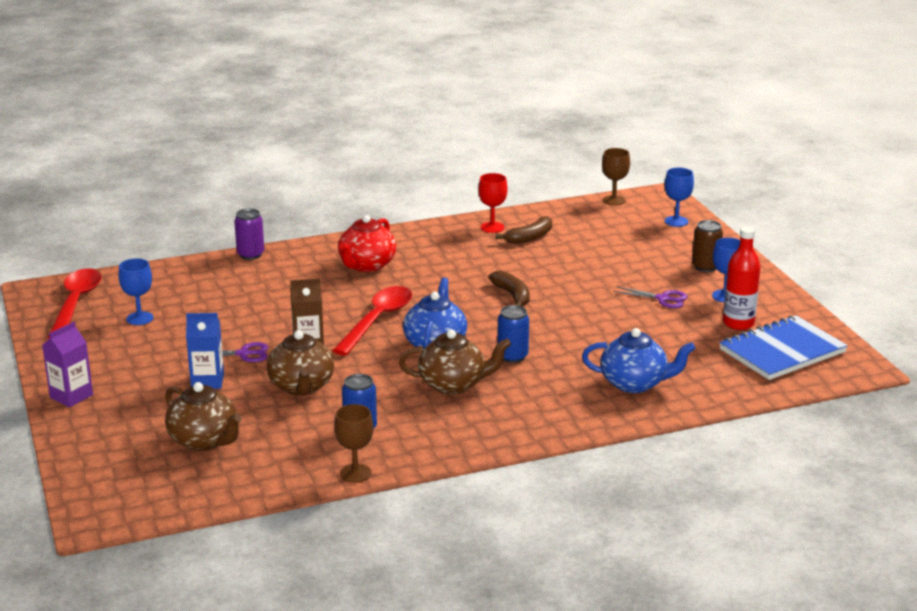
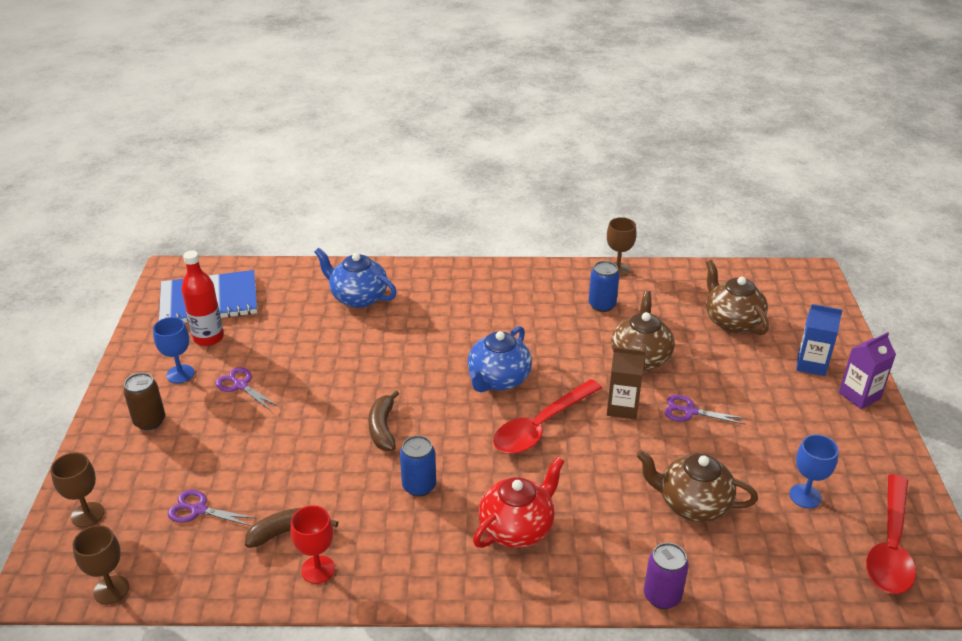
camera: 160 degrees left, 10 degrees up
(207, 381) = (727, 384): blue carton -> blue carton (811, 364)
(453, 384) = (506, 330): brown teapot -> brown teapot (692, 504)
(512, 356) = (437, 348): blue can -> blue can (419, 486)
(604, 235) = (198, 510): none -> purple scissors
(676, 221) = (88, 515): blue goblet -> brown goblet

